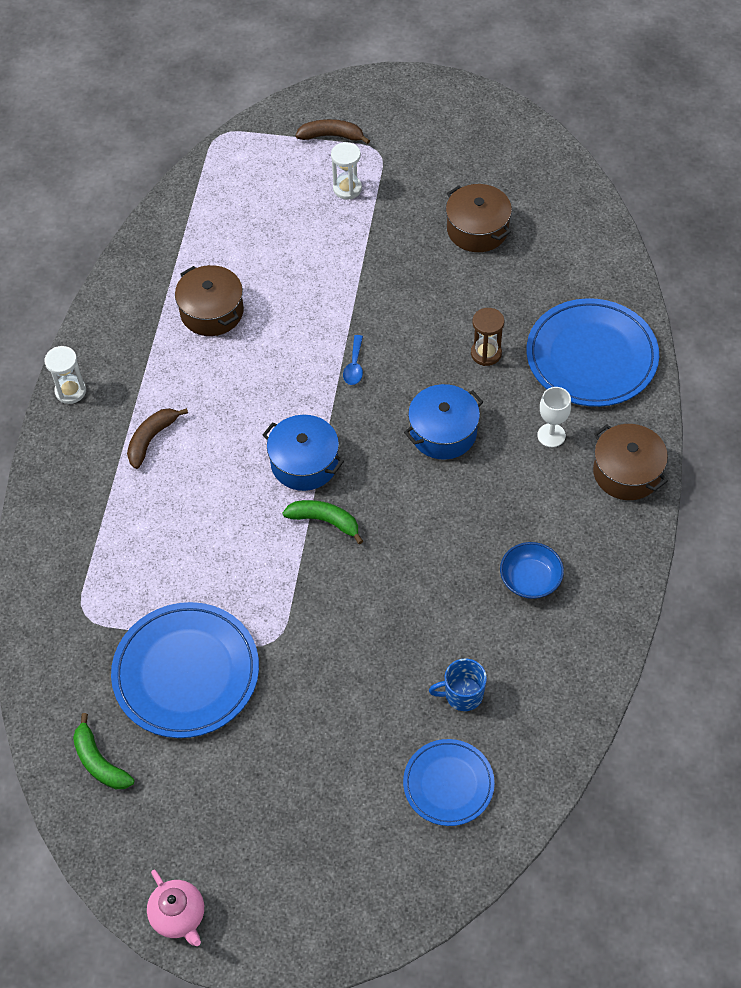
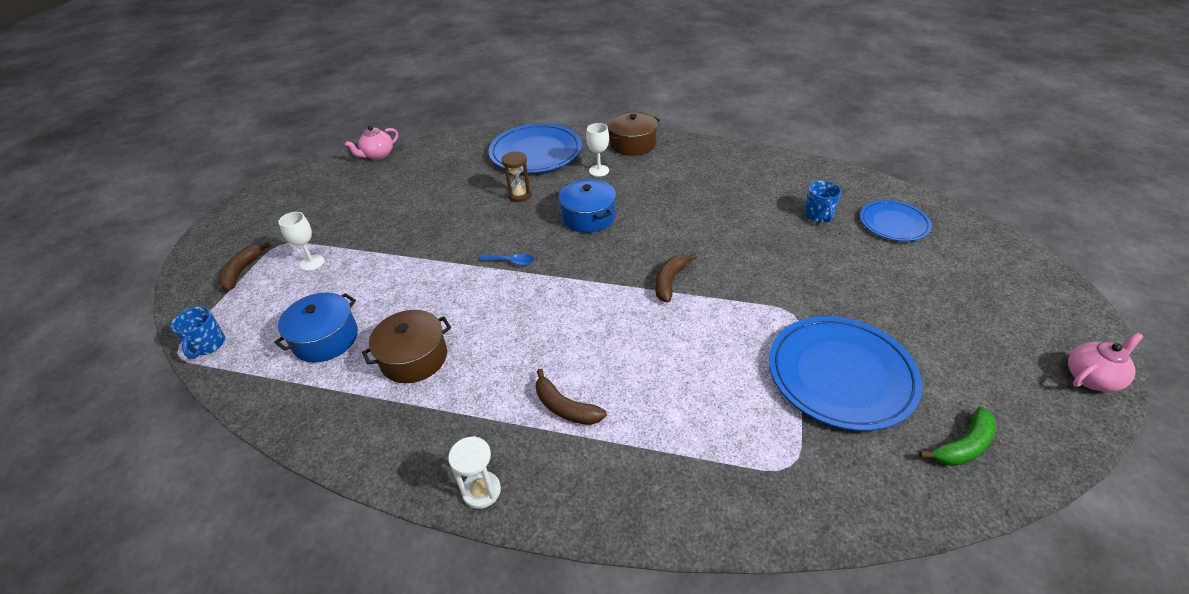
camera: 85 degrees left, 15 degrees down
(229, 152) = (207, 345): none -> blue mug
(304, 463) = (608, 293): blue pot -> blue pot (325, 339)
(325, 521) = (670, 281): green banana -> brown banana
(347, 188) = (312, 263): white hourglass -> white goblet
(477, 229) = (398, 195): brown pot -> none
(530, 579) = (718, 183): blue bowl -> none
(567, 184) = (378, 155): none -> pink teapot

